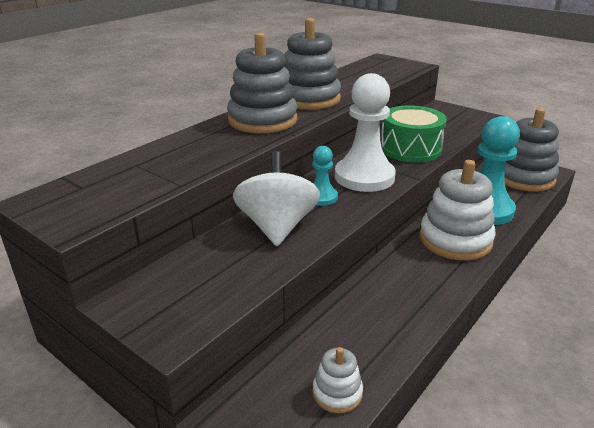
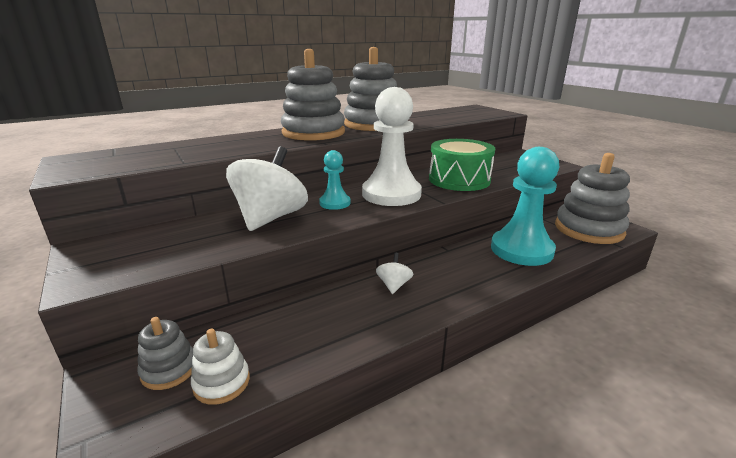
camera: 20 degrees right, 5 degrees down
(280, 396) = (169, 369): none -> grey stacking toy
(405, 268) = (394, 285): none -> white spinning top
(455, 240) = (467, 270): white stacking toy -> none

